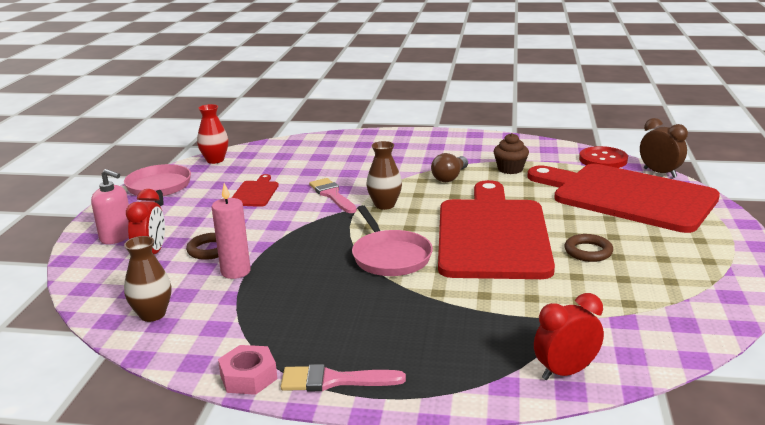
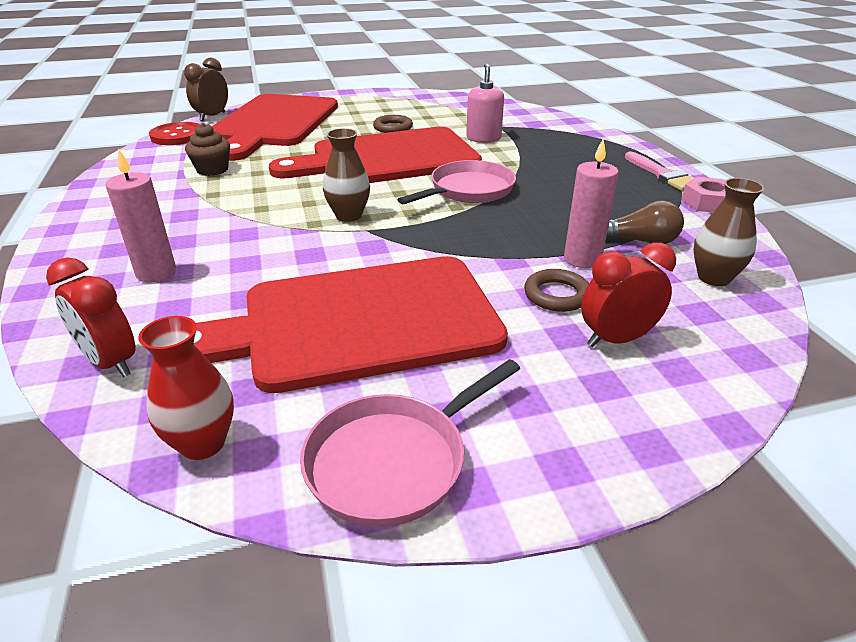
camera: 115 degrees left, 10 degrees up
(117, 237) = (612, 406): pink soap dispenser -> pink soap dispenser (483, 138)
(255, 193) = (358, 322): red cutting board -> red cutting board, size x2.48
(332, 195) = (335, 255): pink brush -> none
(360, 153) = (156, 273): none -> pink candle
(450, 177) = (246, 195): brown light bulb -> brown light bulb (640, 241)
(565, 372) = (557, 122): red clock -> red clock (111, 362)

